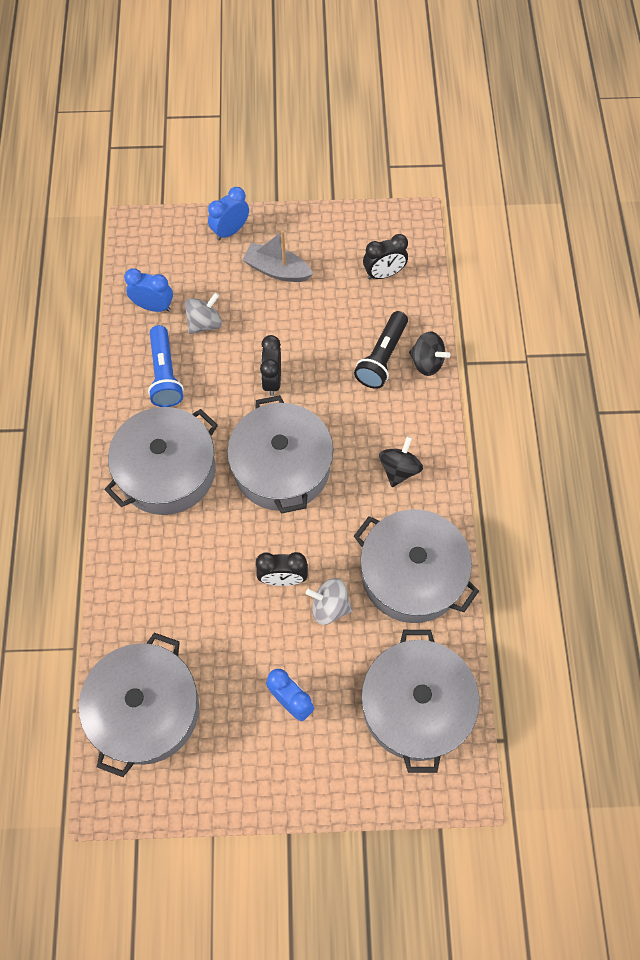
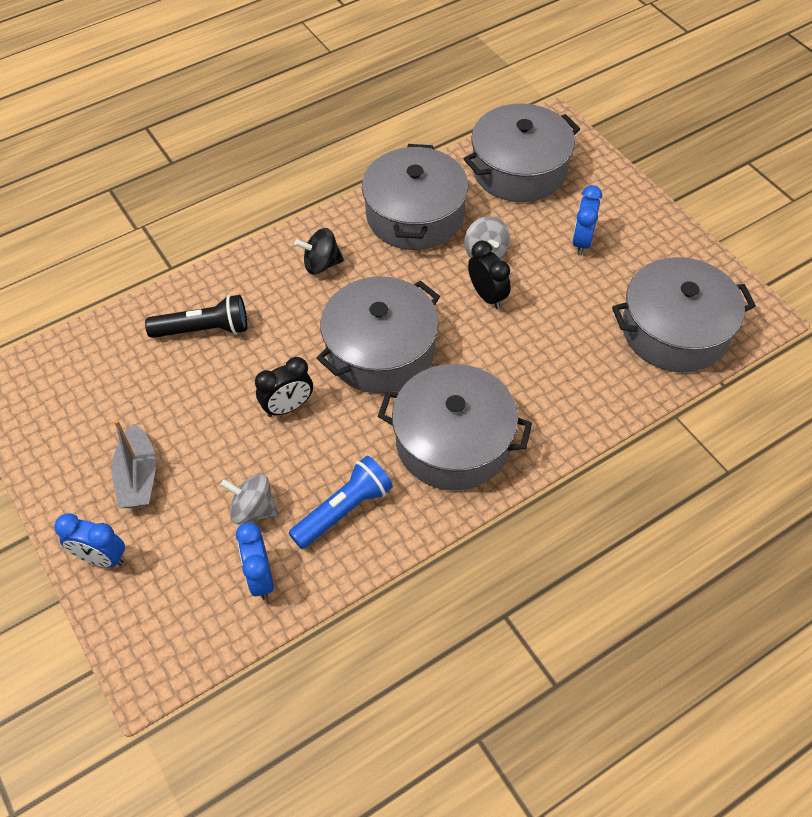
camera: 120 degrees left, 10 degrees down
(384, 274) = (92, 375): black clock -> none
(427, 362) = (189, 293): black spinning top -> none

